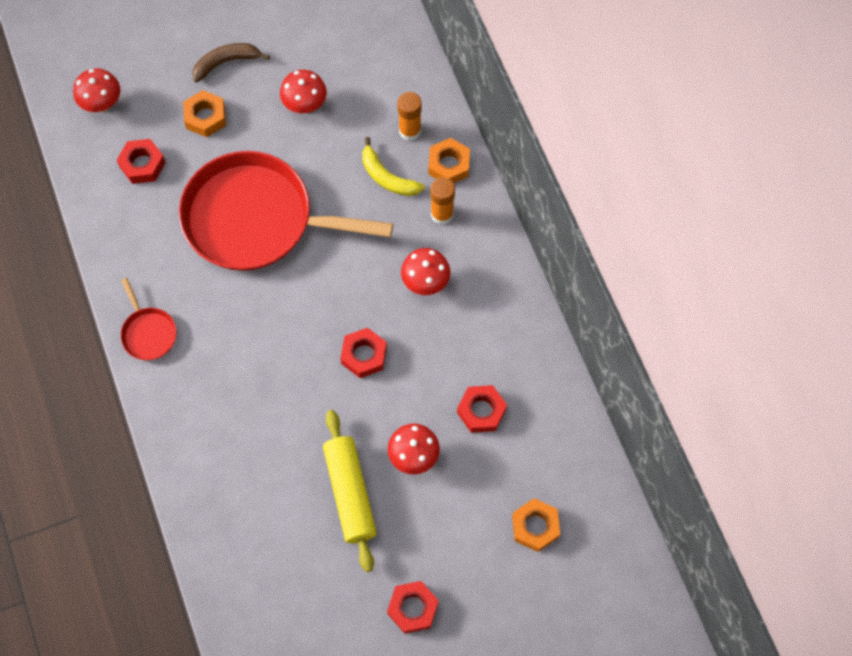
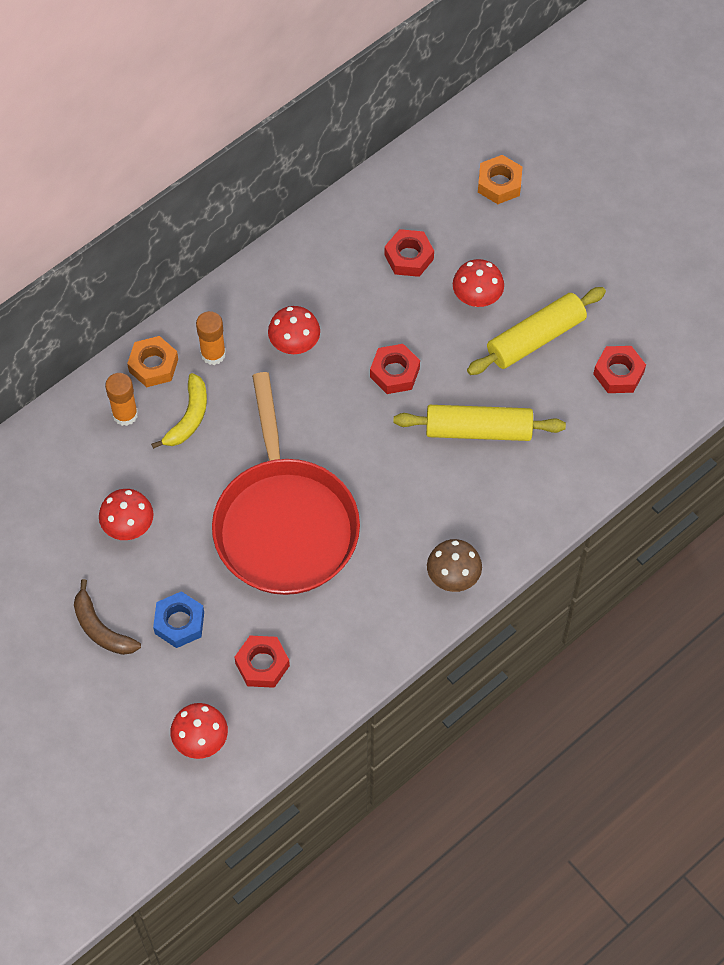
camera: 110 degrees left, 5 degrees down
(148, 333) = (453, 577): red pan -> brown mushroom
(205, 117) = (179, 623): orange nut -> blue nut
(277, 405) = (478, 430): none -> yellow rolling pin
(412, 608) = (616, 254): red nut -> red nut (618, 373)

